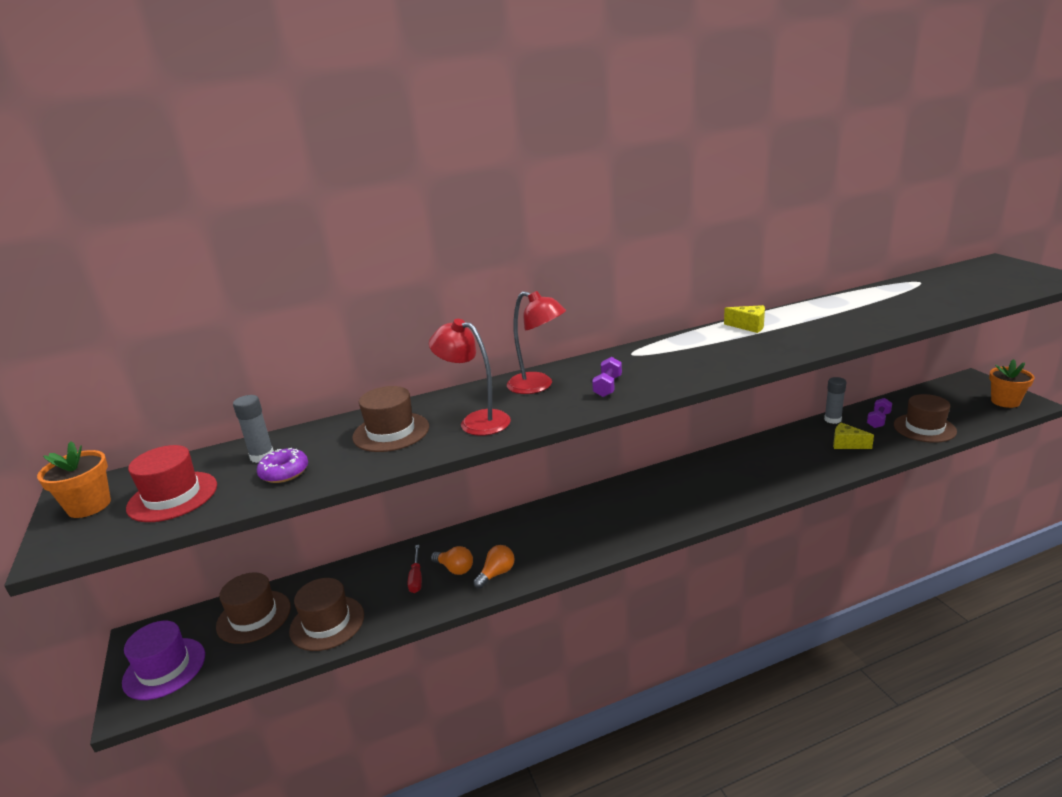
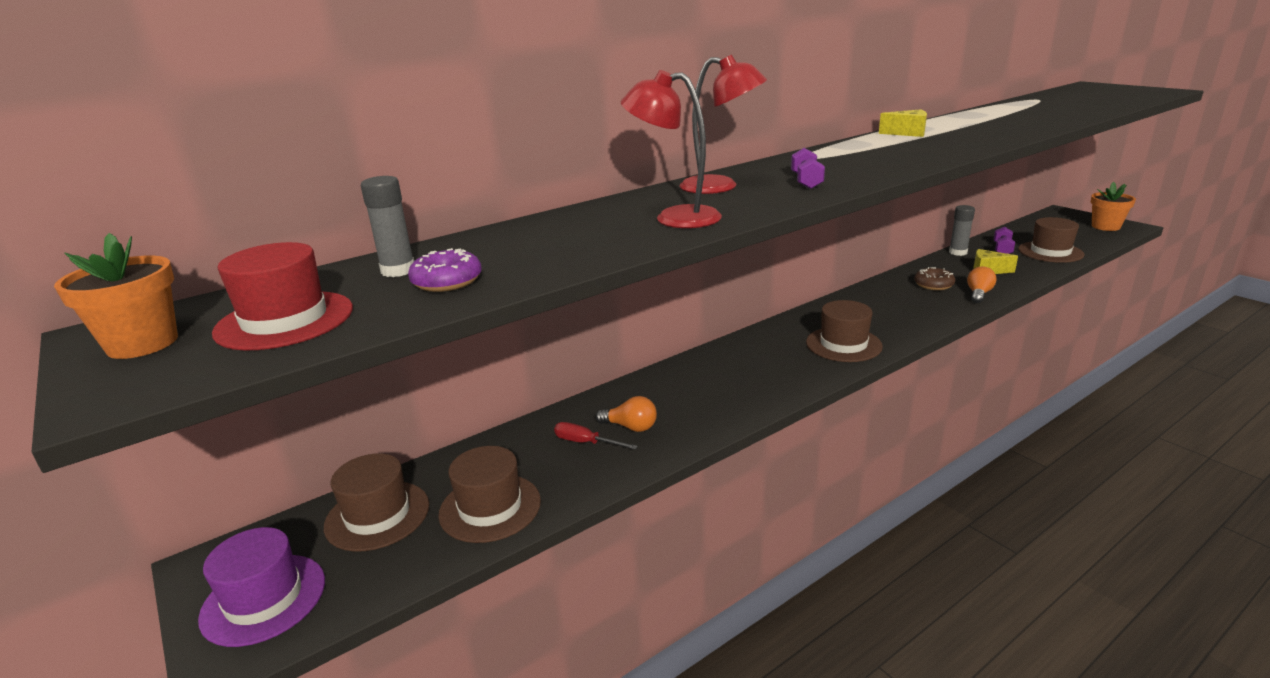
camera: 15 degrees left, 0 degrees up
(391, 432) = (568, 235): brown hat -> brown hat (843, 344)
(416, 578) = (585, 443): red screwdriver -> red screwdriver turned 135 degrees clockwise
(496, 574) = (687, 425): orange light bulb -> orange light bulb (978, 294)
(785, 455) = (933, 285): none -> brown donut

